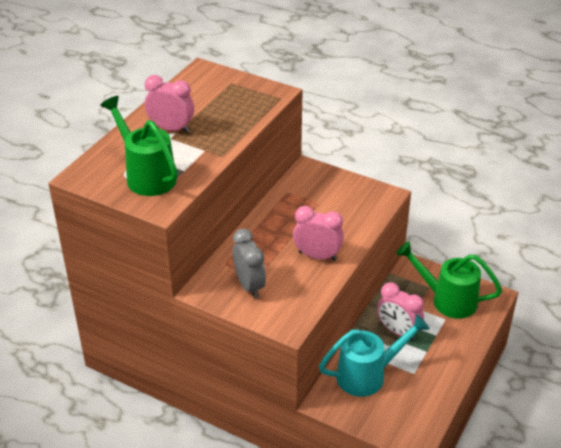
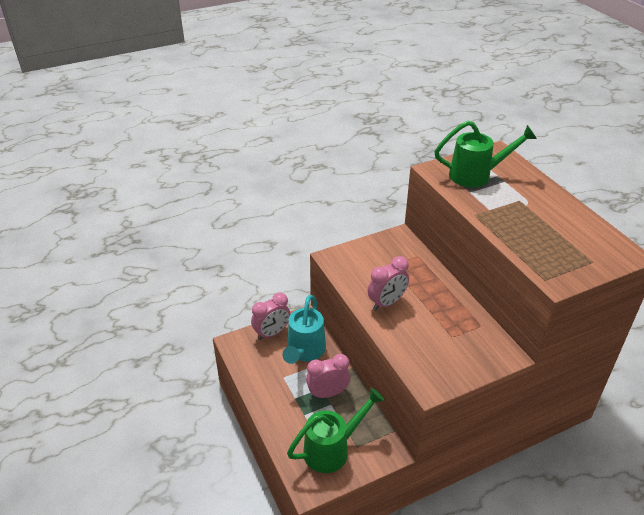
camera: 125 degrees right, 0 degrees up
(171, 129) = (533, 204): pink clock -> pink clock (272, 333)
(249, 286) = (385, 257): grey clock -> none

